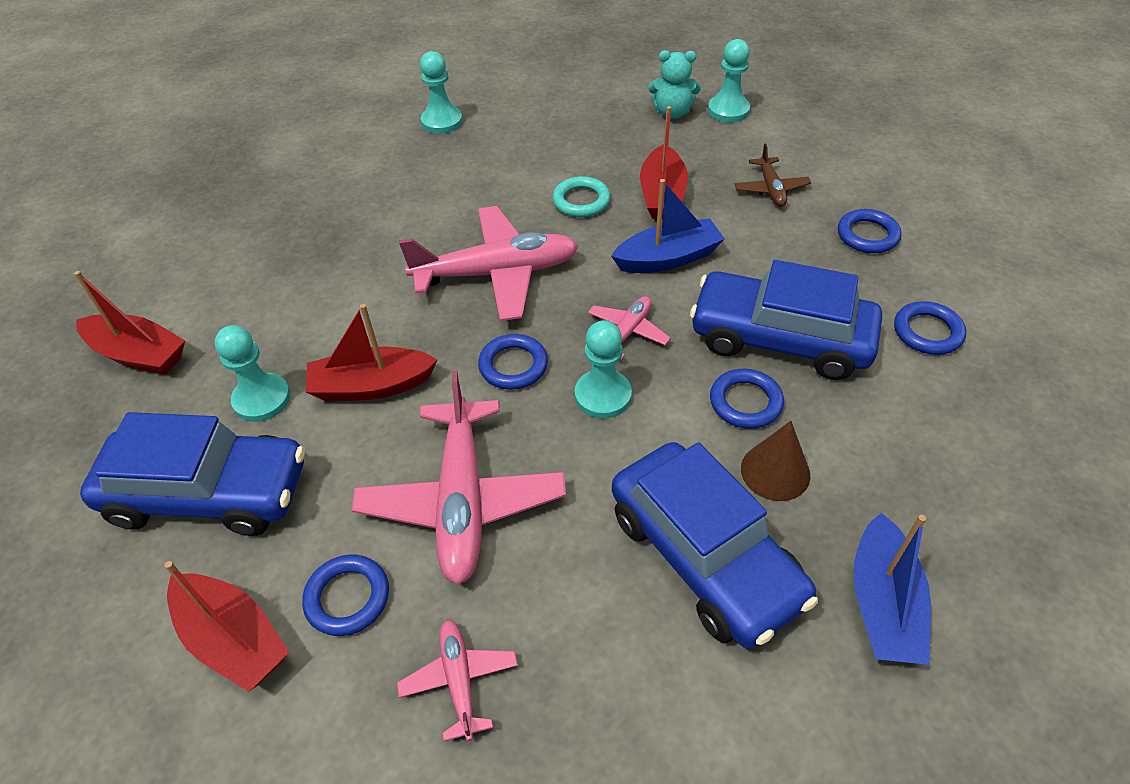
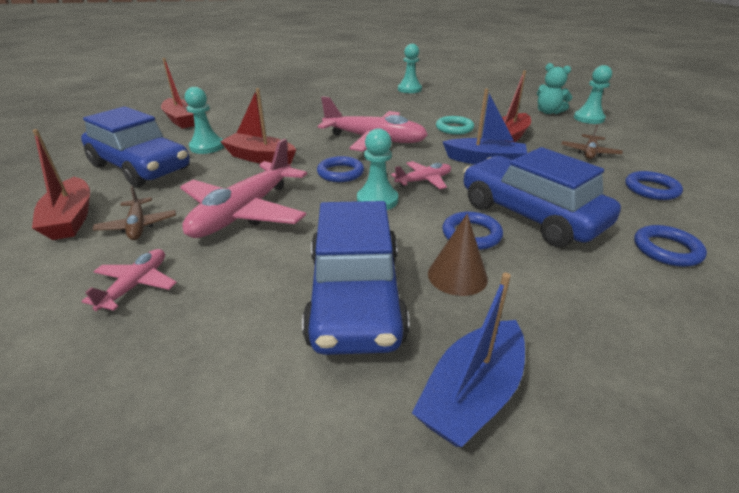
camera: 30 degrees right, 15 degrees down
(347, 598) = (138, 226): blue ring -> brown plane

